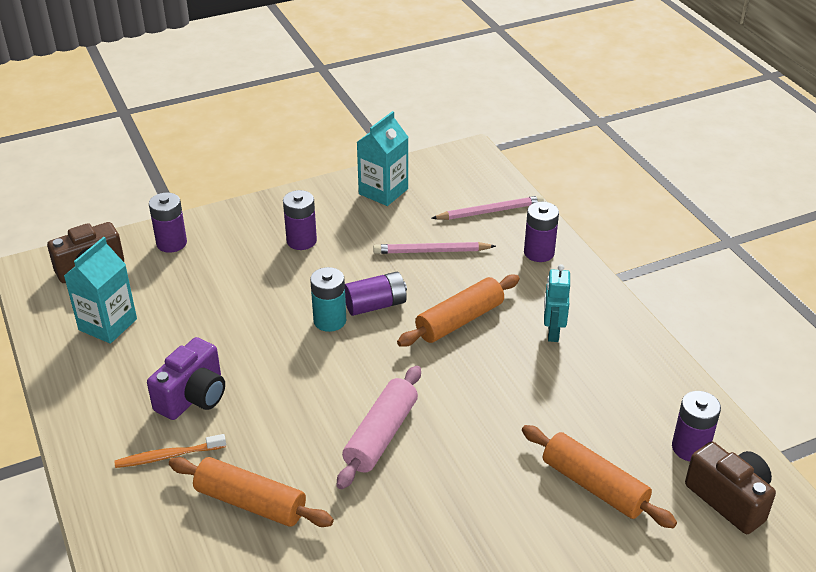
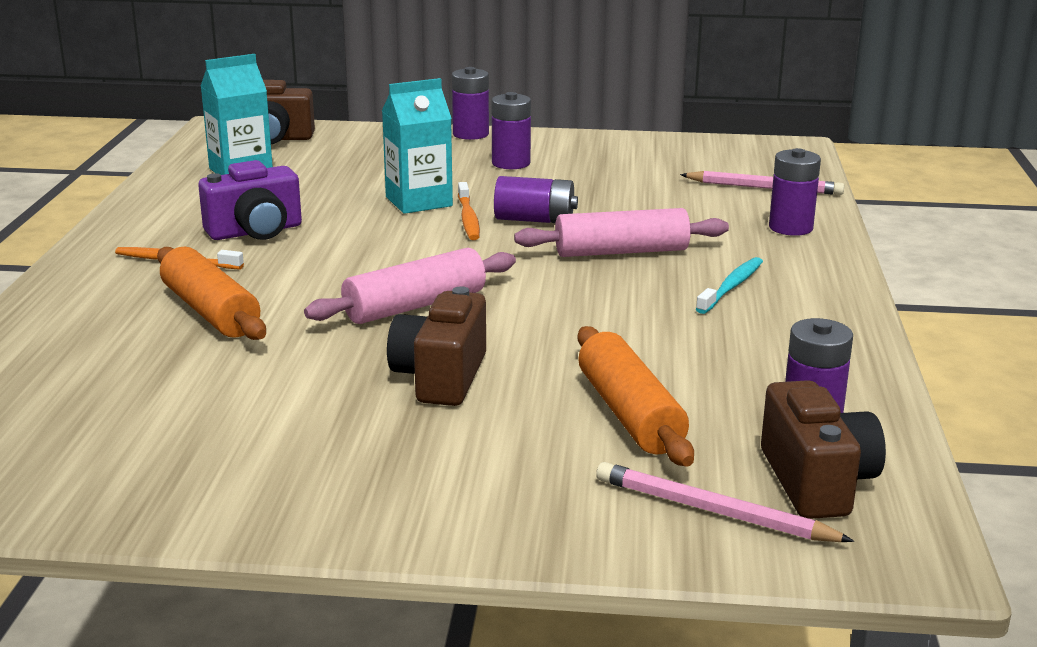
camera: 30 degrees right, 15 degrees down
(171, 243) = (373, 138): purple battery -> purple battery (470, 134)
(329, 320) = (468, 218): turquoise battery -> orange toothbrush
(383, 191) = (649, 151): turquoise carton -> turquoise carton (418, 201)
(431, 251) = (652, 199): pink pencil -> pink pencil (713, 511)
(459, 320) = (621, 252): orange rolling pin -> pink rolling pin
(461, 502) = (441, 377): none -> brown camera
(552, 332) = (731, 287): turquoise robot -> turquoise toothbrush

